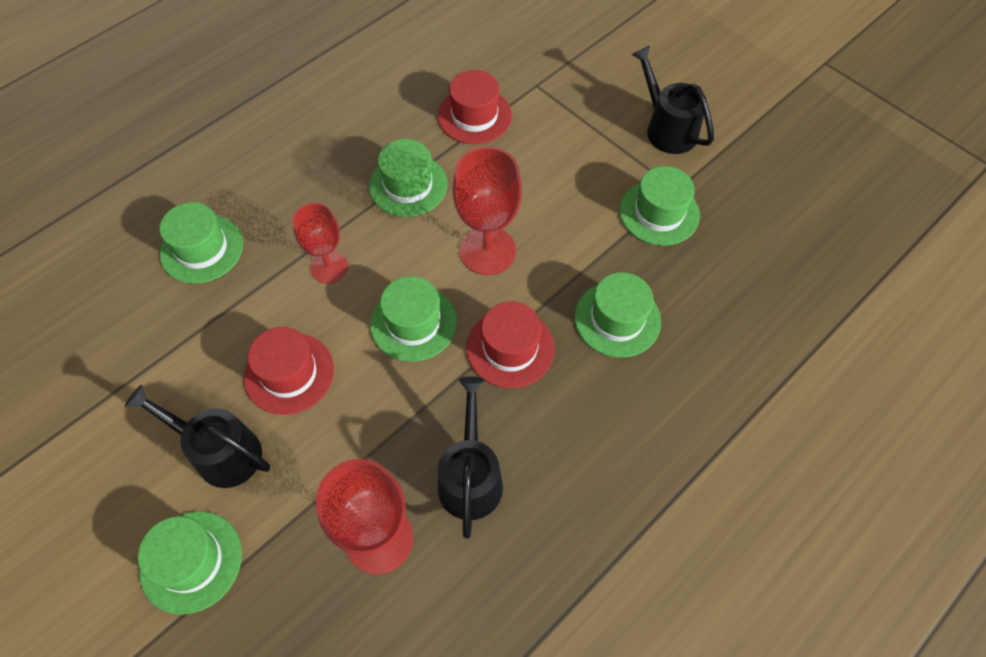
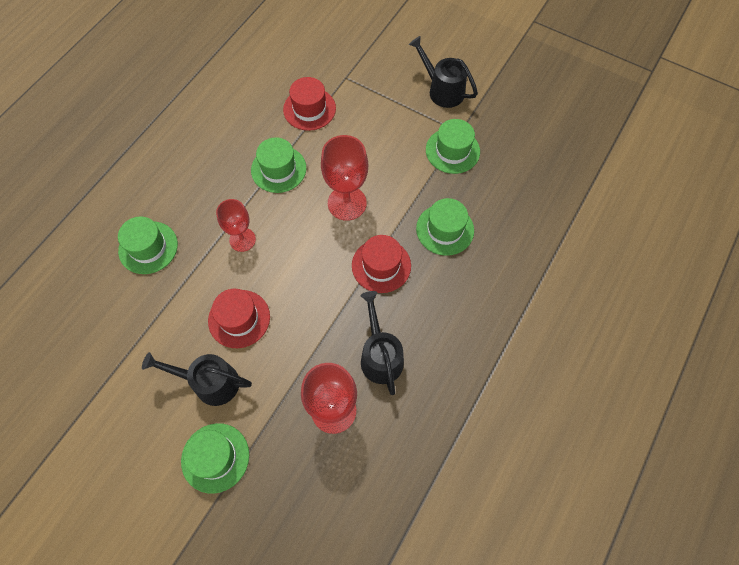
camera: 15 degrees left, 5 degrees up
(413, 323) = (312, 264): green hat -> none

